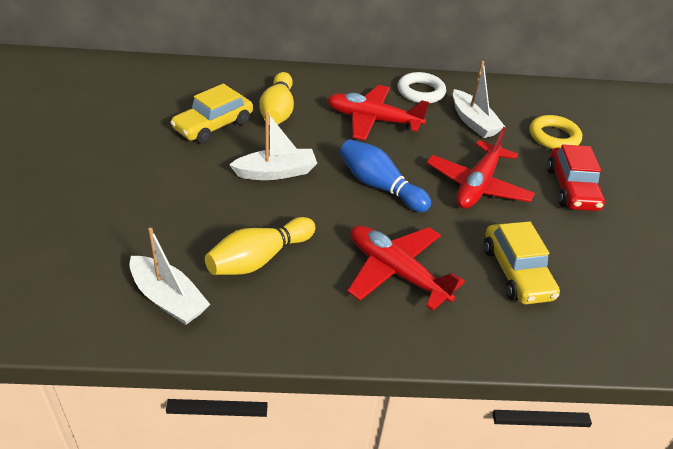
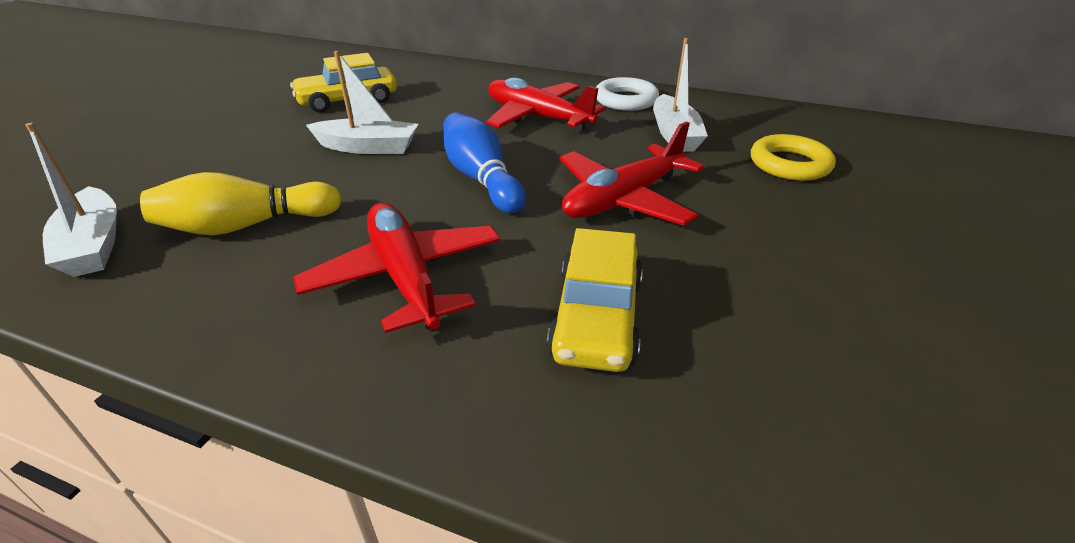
camera: 25 degrees right, 5 degrees down
(278, 111) = (432, 97): yellow bowling pin -> none
(572, 189) = (779, 227): red car -> none

